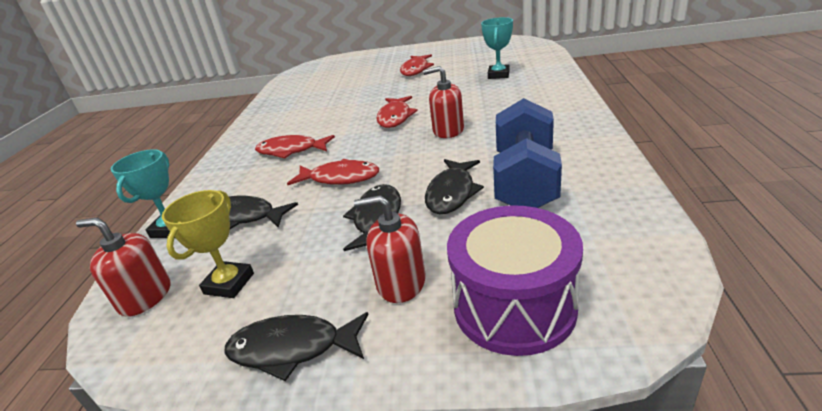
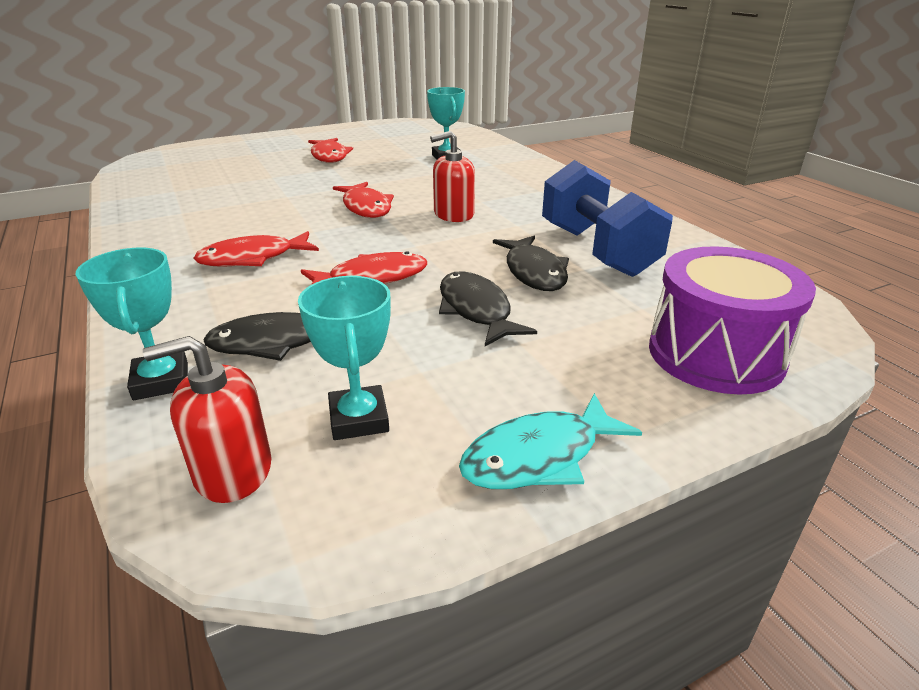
camera: 35 degrees left, 0 degrees up
(229, 283) = (358, 419): yellow trophy -> turquoise trophy
(292, 348) = (539, 456): black fish -> turquoise fish
(401, 282) = (583, 362): red soap dispenser -> none

